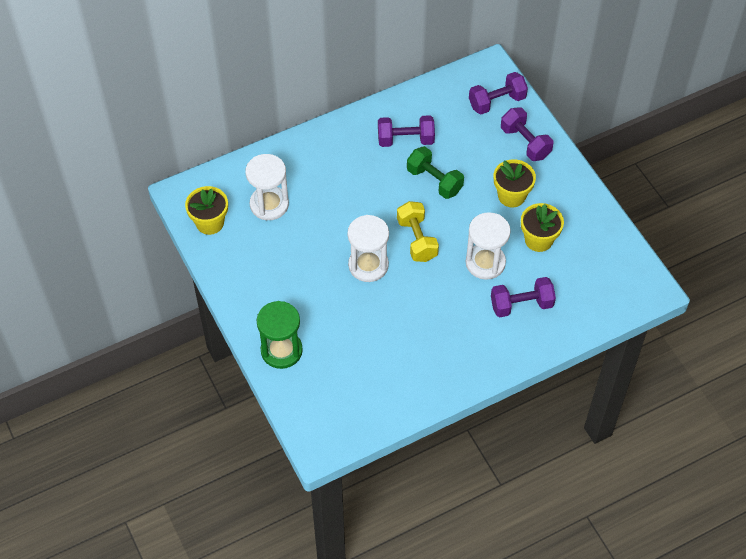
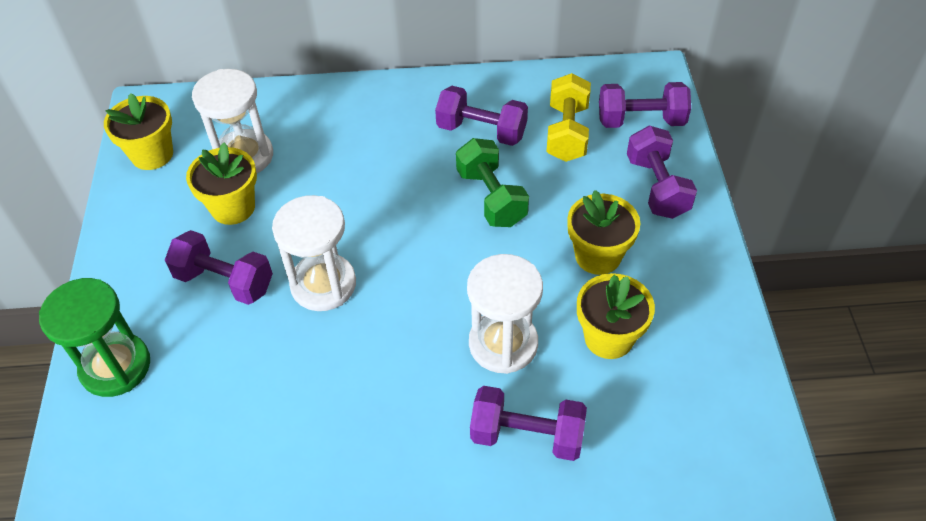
camera: 25 degrees right, 5 degrees down
(285, 239) = (233, 207): none -> yellow flower pot
(310, 283) = (224, 281): none -> purple dumbbell
(417, 240) = (417, 272): yellow dumbbell -> yellow dumbbell (567, 133)

